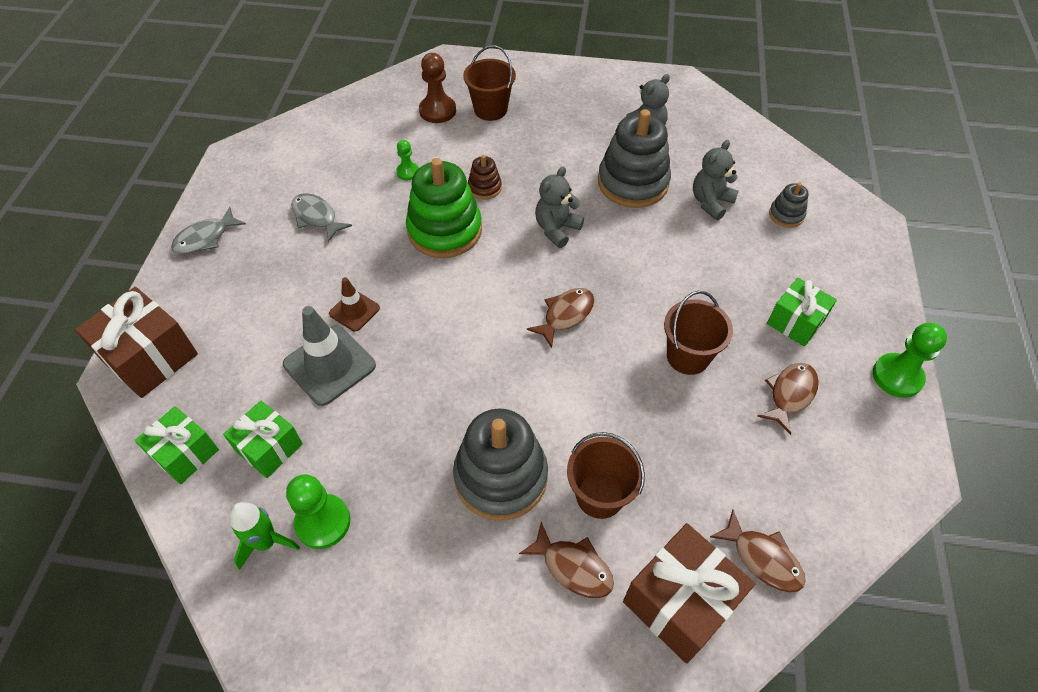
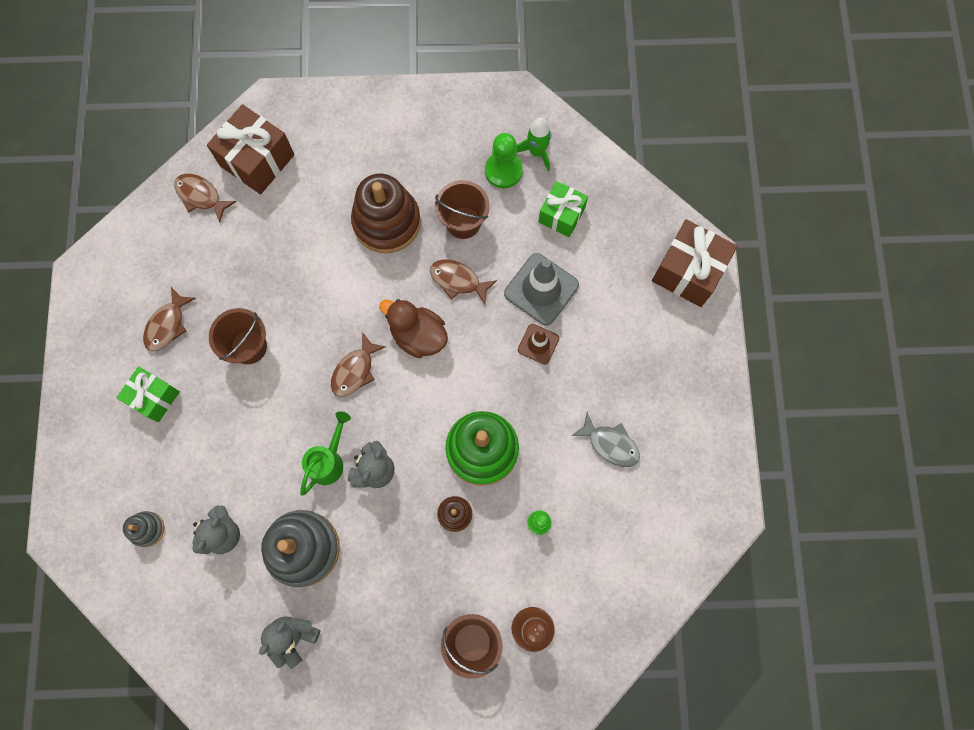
camera: 170 degrees right, 20 degrees up
(185, 453) = (621, 201): green gift -> none
(205, 238) = (704, 400): grey fish -> none
(487, 338) = (418, 336): none -> brown duck
(501, 477) = (387, 222): grey stacking toy -> brown stacking toy
(573, 567) = (328, 170): brown fish -> brown fish (458, 280)
(600, 495) = (314, 220): brown bucket -> brown bucket (463, 222)
(602, 242) = (329, 460): none -> green watering can
(897, 376) = (77, 356): green pawn -> none

